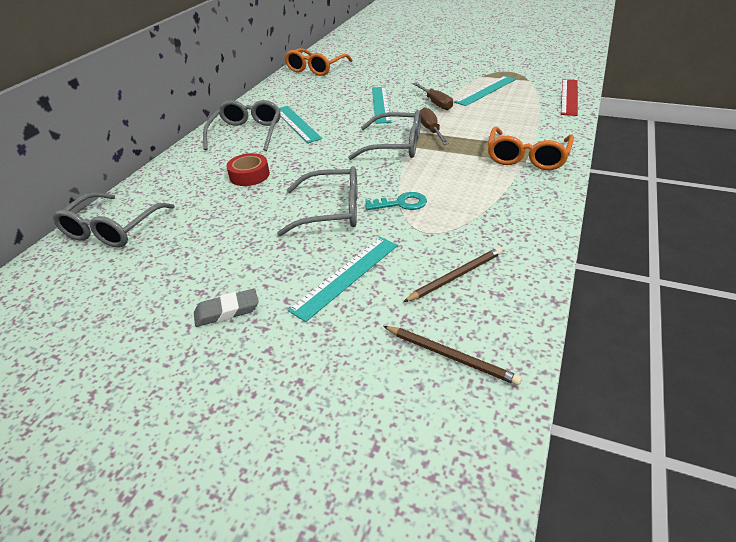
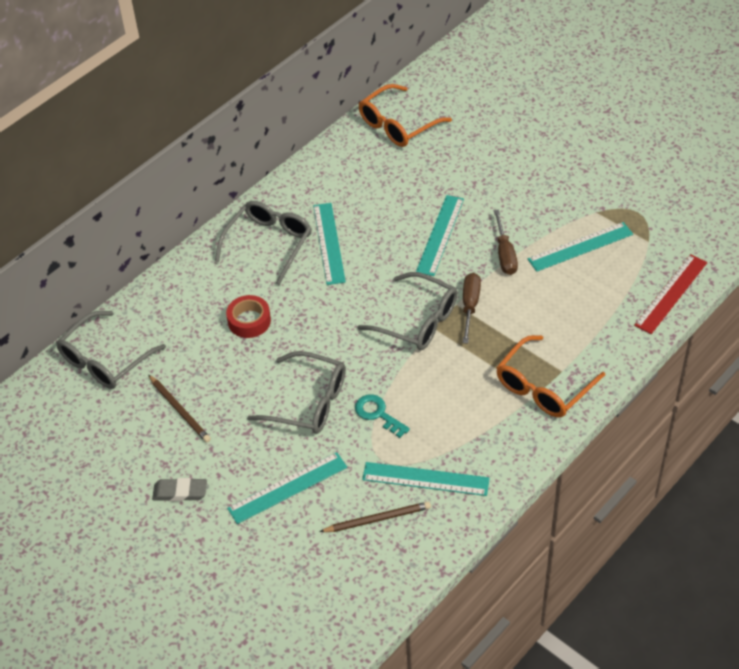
camera: 20 degrees right, 10 degrees up
(401, 203) = (378, 414): turquoise key -> turquoise key turned 150 degrees counterclockwise
(451, 356) = (330, 592): brown pencil -> brown pencil (180, 410)
(478, 235) = (425, 479): none -> turquoise ruler

